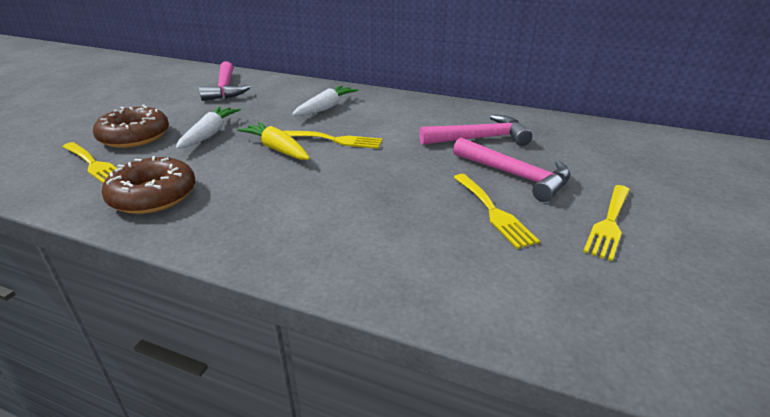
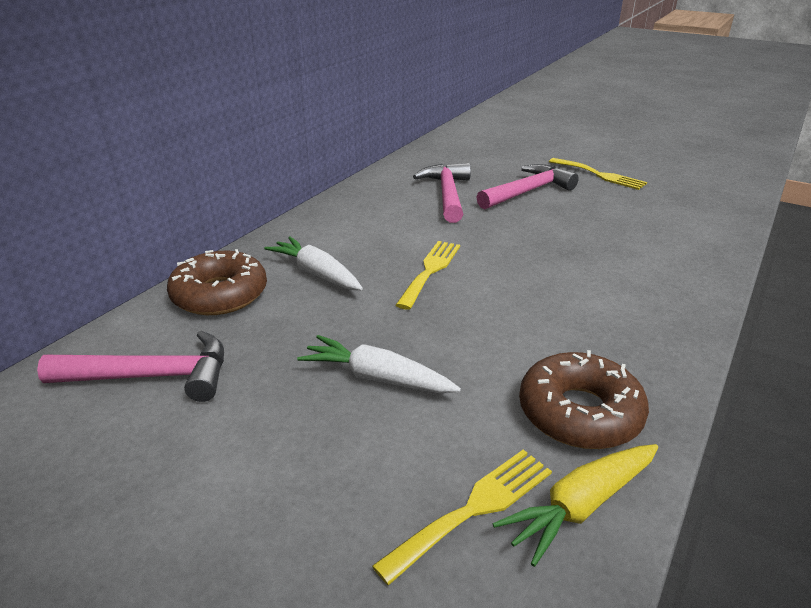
camera: 80 degrees left, 0 degrees up
(134, 136) = (356, 474): brown donut -> brown donut (220, 294)
(277, 149) = (448, 313): yellow carrot -> yellow carrot (581, 506)
(493, 212) = (590, 209): yellow fork -> none

